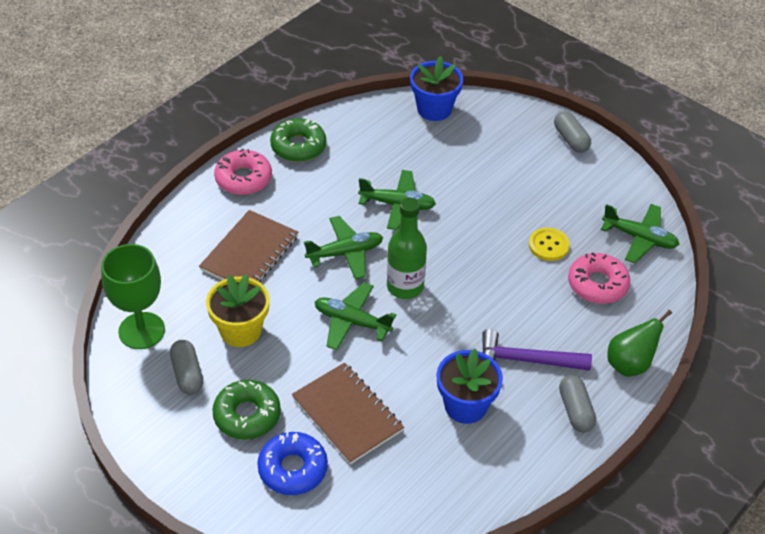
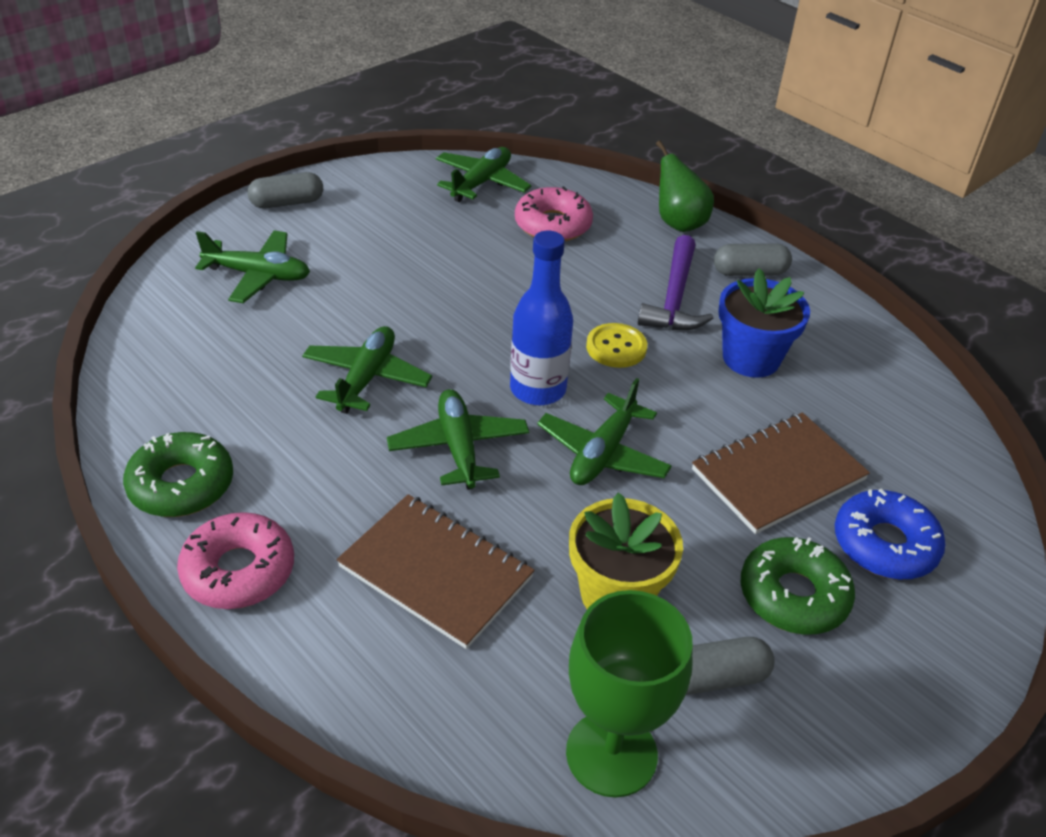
camera: 85 degrees left, 5 degrees down
(405, 286) = (538, 389): green bottle -> blue bottle
(434, 109) = (163, 314): blue flower pot -> none
(484, 141) = (258, 275): none -> green plane
(548, 245) = (480, 251): yellow button -> yellow button (616, 347)

